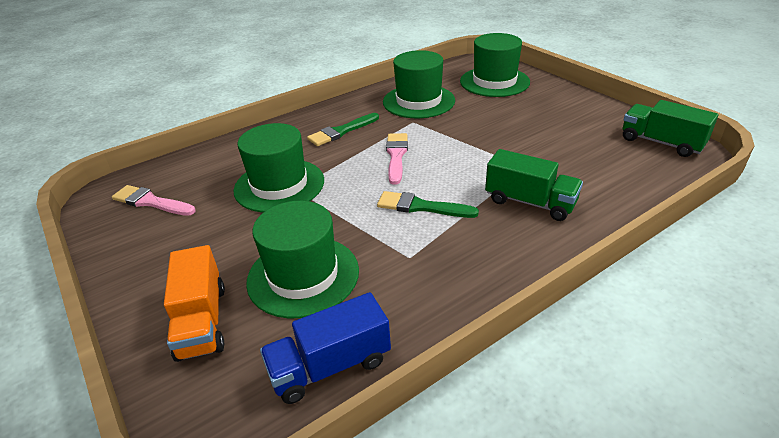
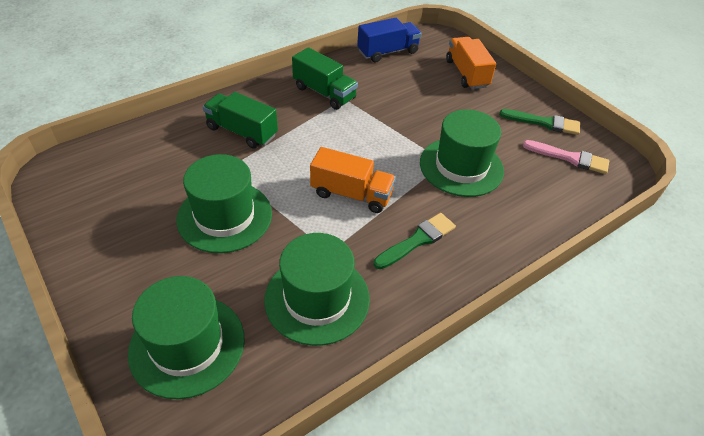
camera: 175 degrees right, 10 degrees up
(303, 275) = (414, 92): green hat -> green hat (224, 216)
(396, 156) = (351, 194): pink brush -> orange truck
(421, 207) = (332, 135): green brush -> green brush (544, 123)
(661, 143) = (70, 187): green truck -> green truck (324, 93)

